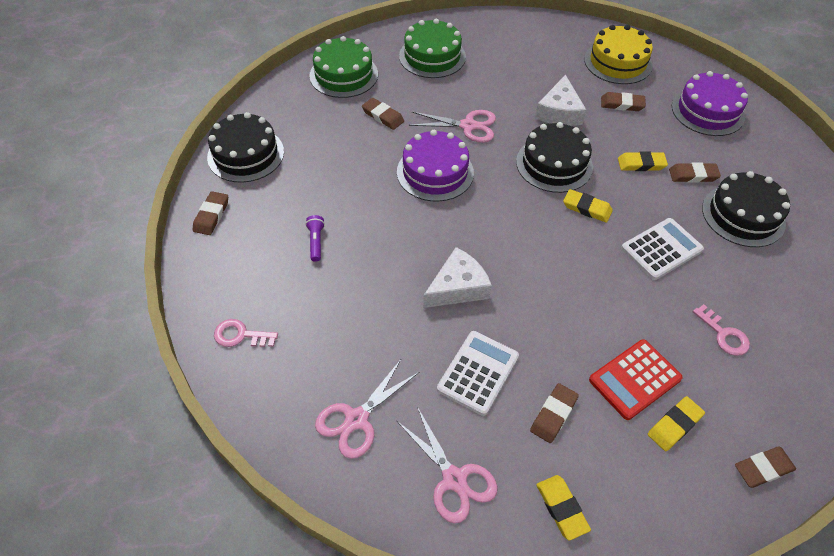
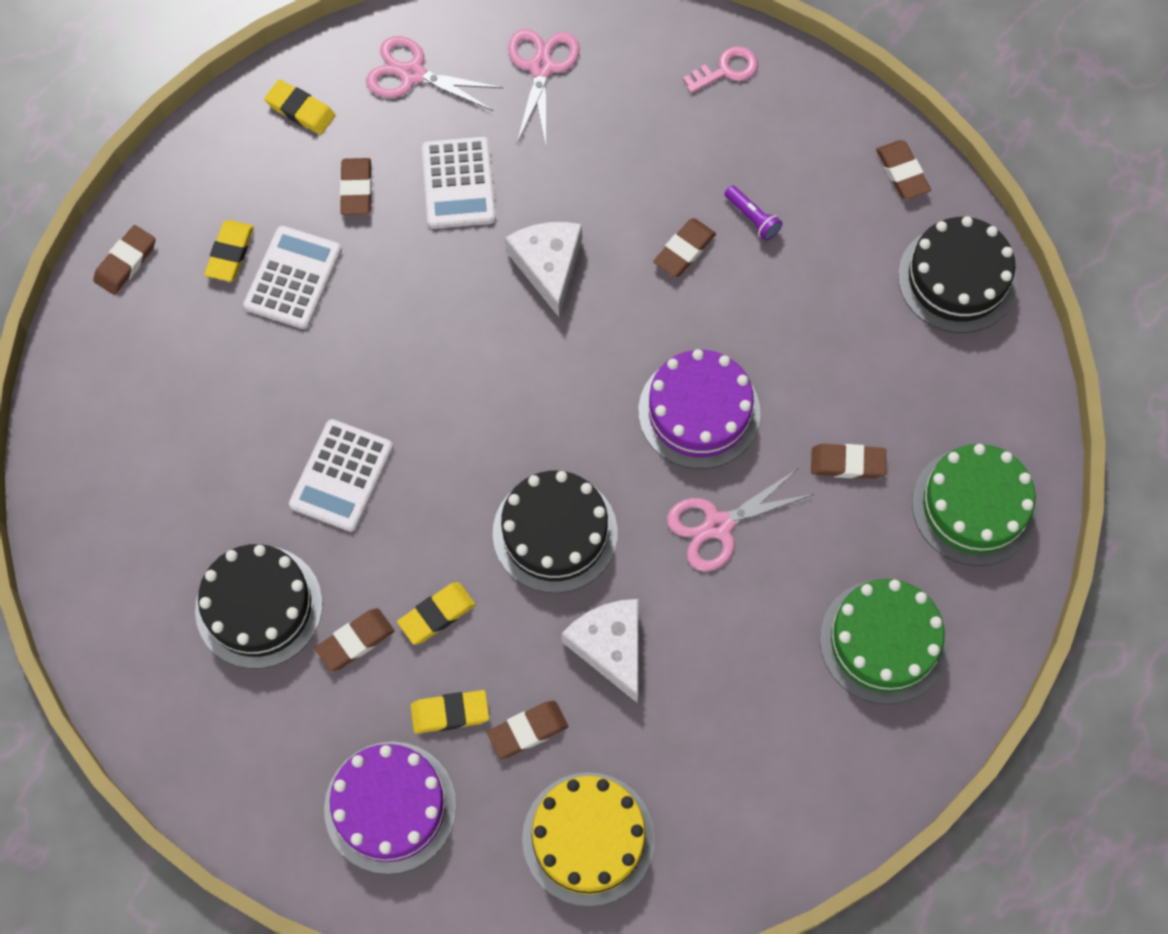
camera: 145 degrees right, 15 degrees up
(370, 248) = (684, 250): none -> brown eraser
(458, 287) = (548, 266): white cheese -> white cheese turned 150 degrees clockwise
(587, 208) = (468, 482): yellow eraser -> yellow eraser (450, 713)
(635, 379) = (293, 278): red calculator -> white calculator
(724, 334) = (218, 396): pink key -> none

